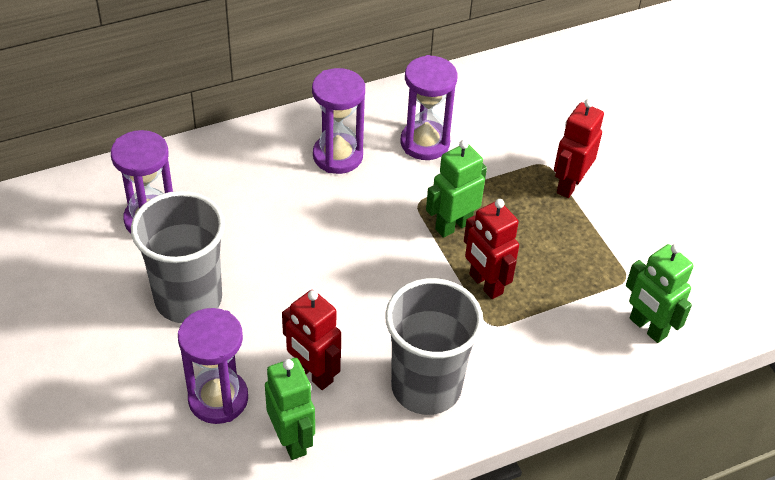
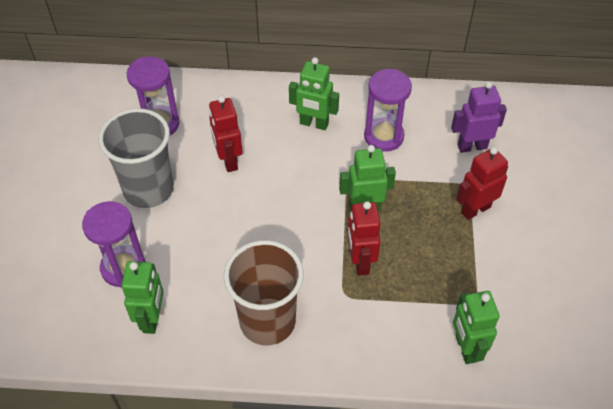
camera: 30 degrees right, 5 degrees up
(313, 374) = (196, 277): red robot -> red robot (228, 160)
(338, 156) = (314, 124): purple hourglass -> green robot
(426, 387) = (267, 321): grey cup -> brown cup
(524, 121) = (472, 146): none -> purple robot

